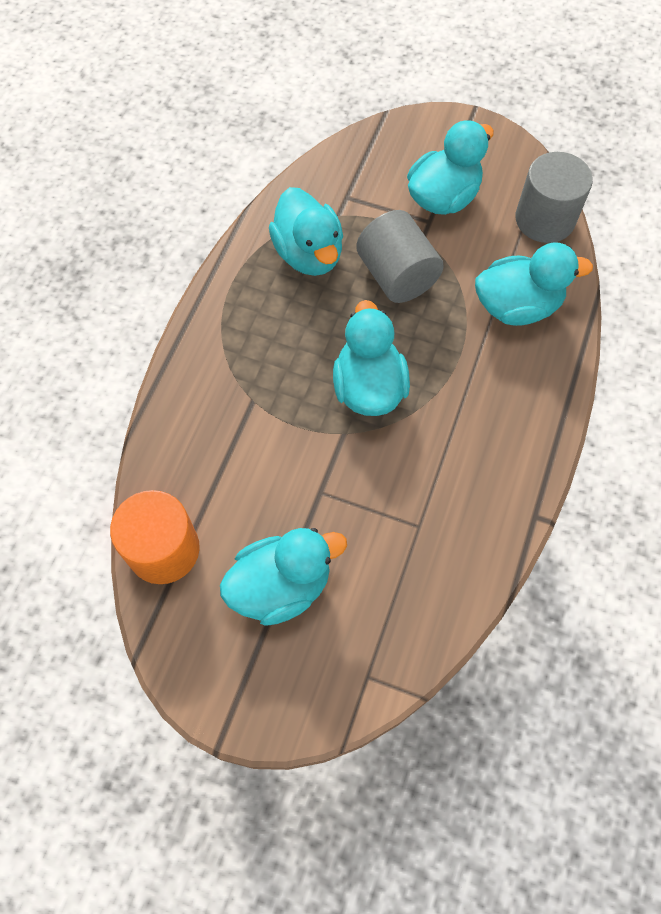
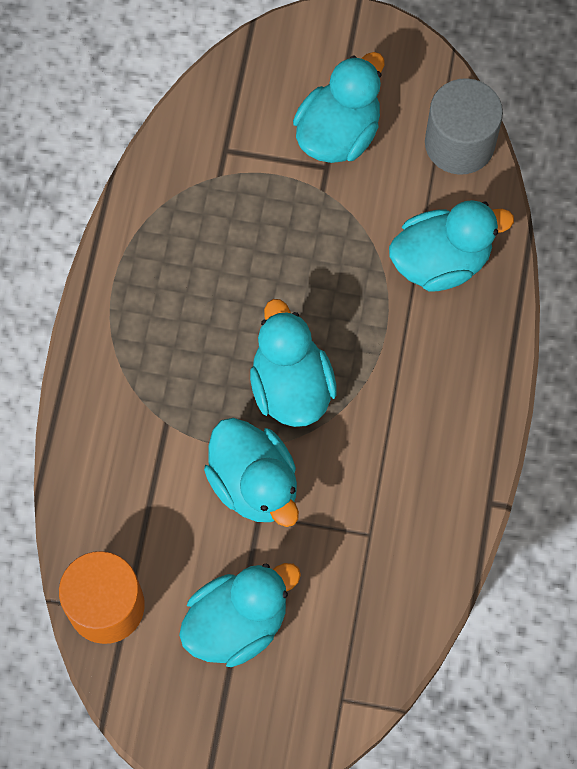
camera: 10 degrees left, 5 degrees up
(309, 254) = (194, 233): turquoise duck -> turquoise duck (254, 483)
(397, 276) = (300, 244): grey cylinder -> none

